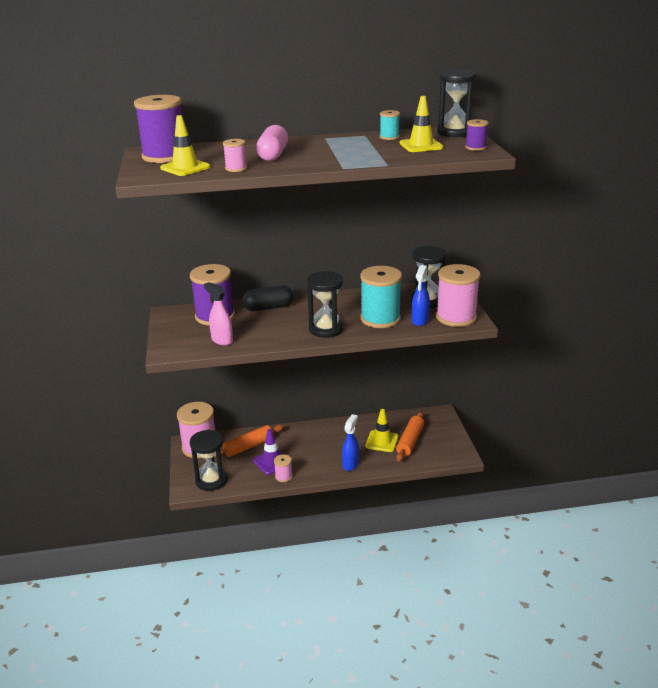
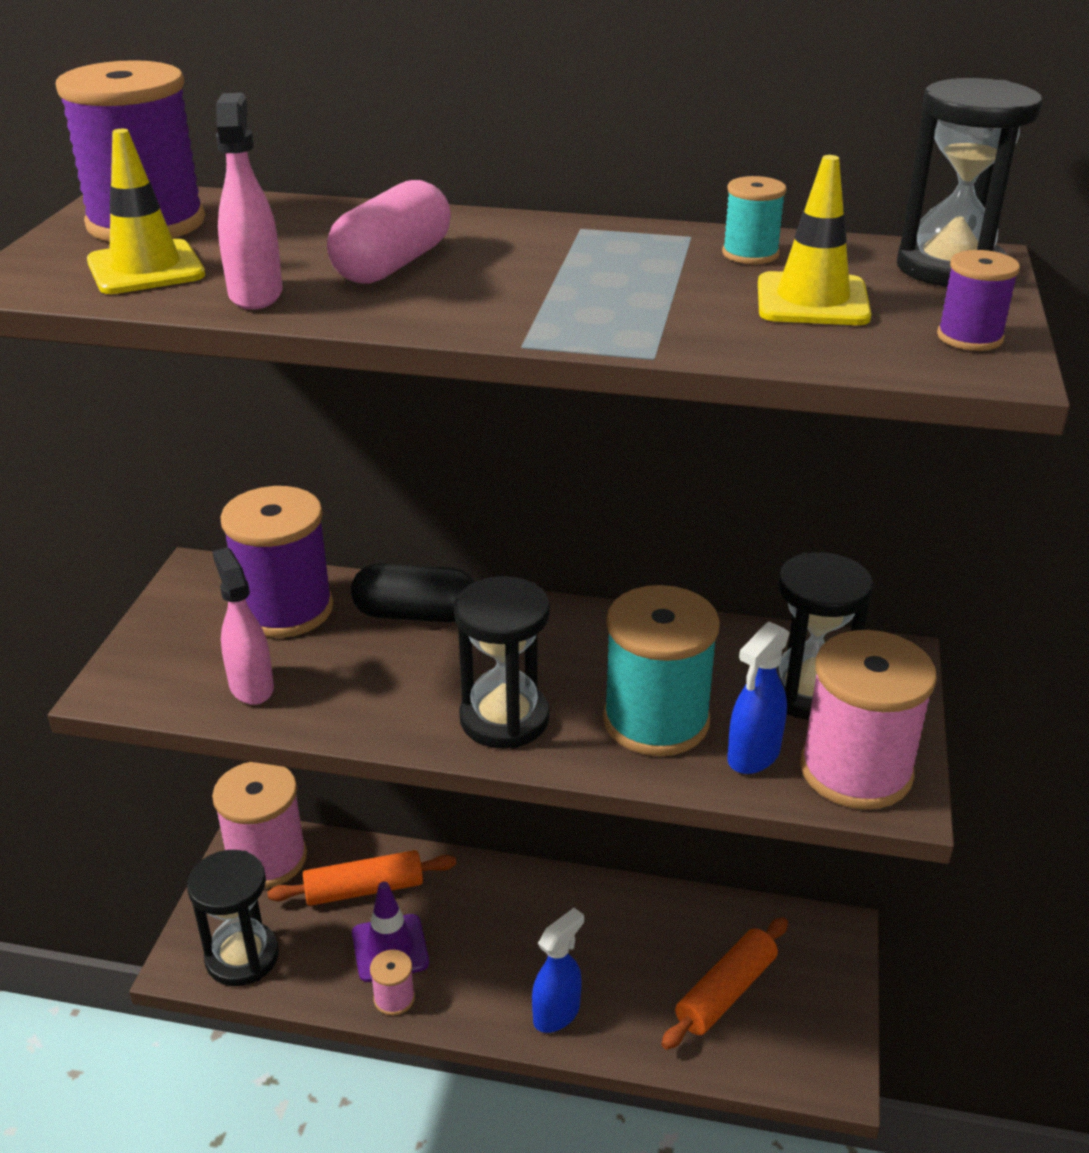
camera: 20 degrees right, 5 degrees up
(236, 168) = (256, 294): pink spool -> pink spray bottle
(382, 441) = (659, 970): yellow traffic cone -> none

